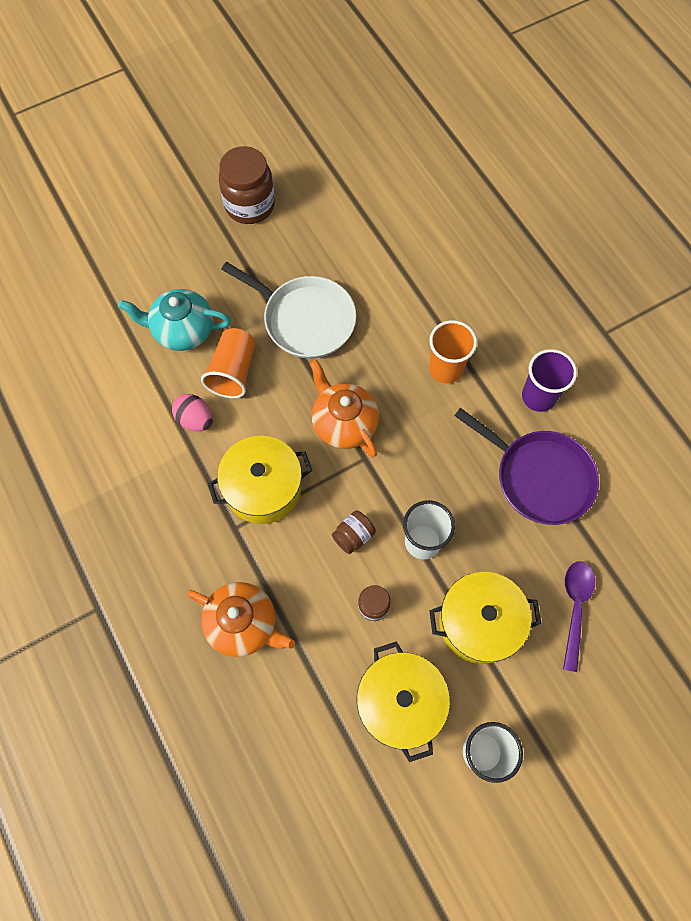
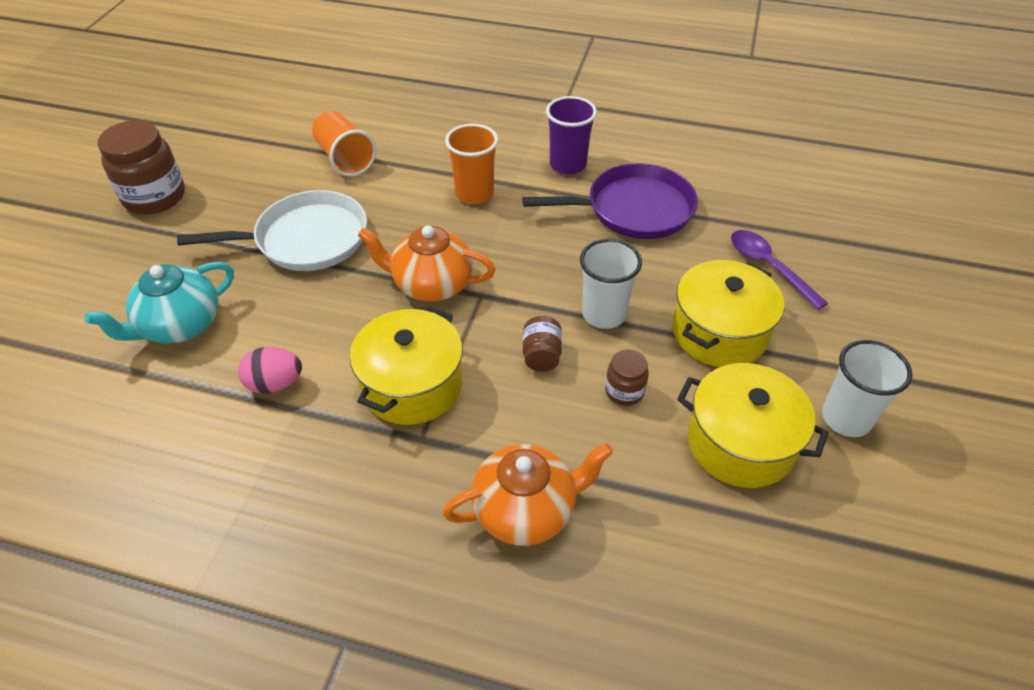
camera: 45 degrees left, 20 degrees down
(233, 371) = (274, 320): orange cup -> orange cup (345, 159)

